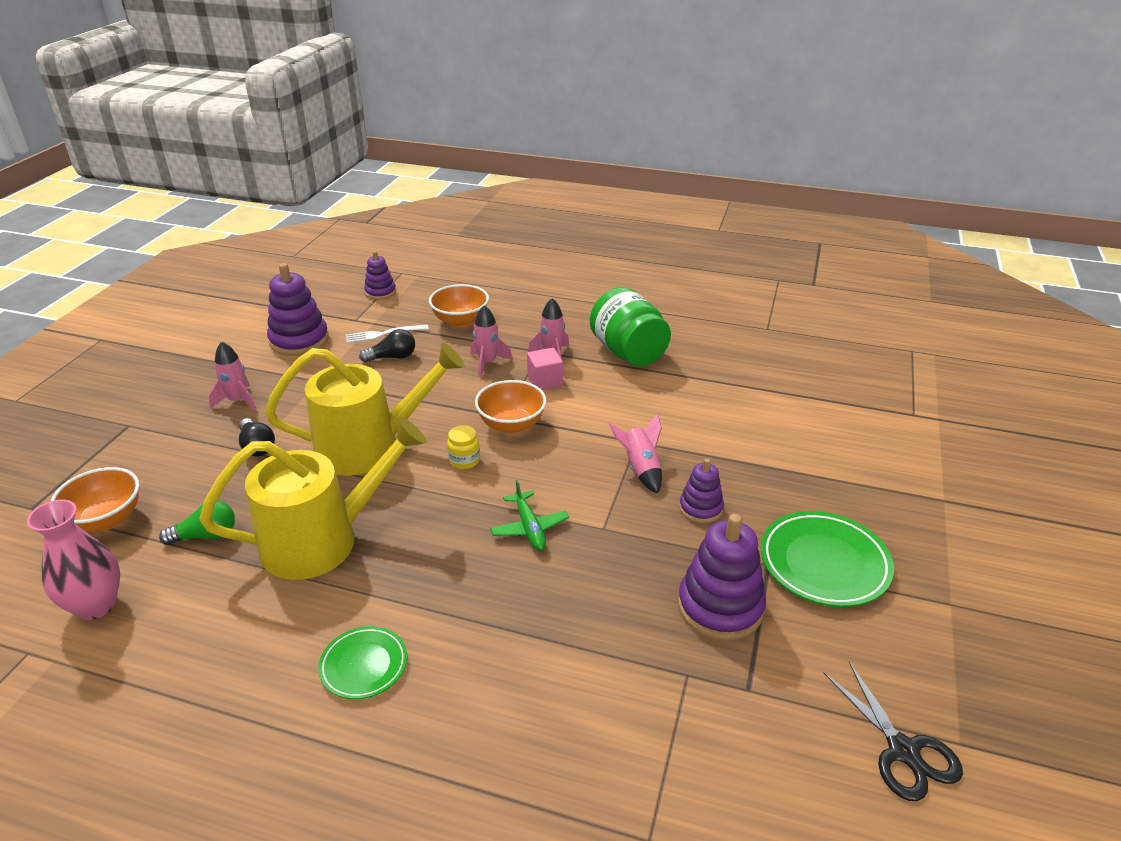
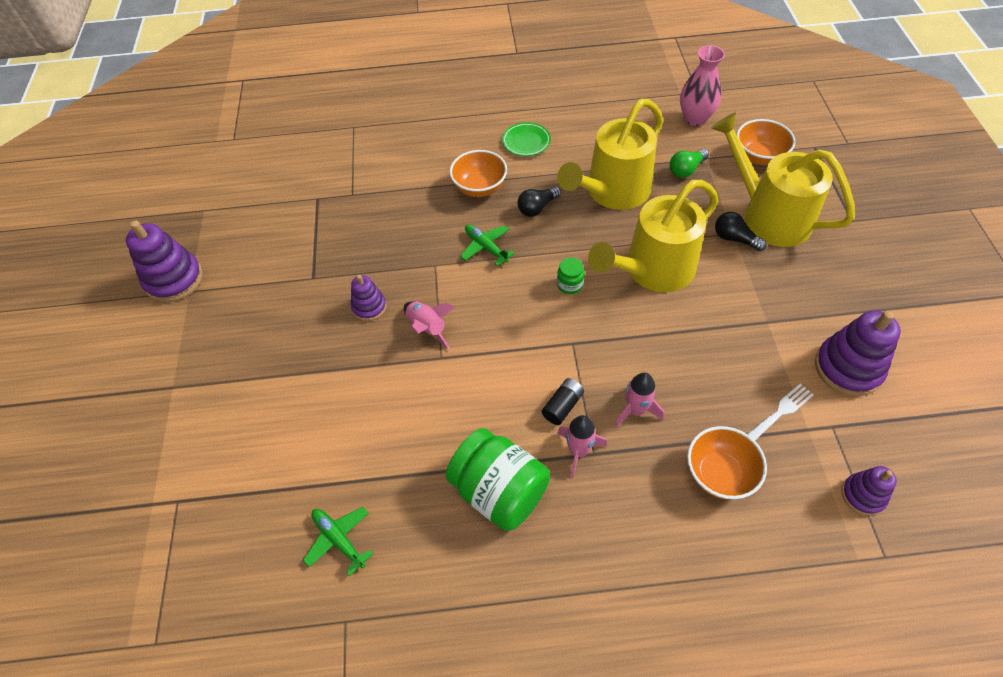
camera: 160 degrees right, 20 degrees up
(194, 456) = (768, 215): none -> yellow watering can
(238, 401) = (804, 273): pink rocket -> none
(392, 357) = (734, 380): black light bulb -> black light bulb (537, 208)
(464, 460) = (570, 284): yellow jar -> green jar
(511, 425) = (557, 335): orange bowl -> orange bowl (479, 188)
(545, 380) = (562, 406): pink cube -> black battery
(720, 607) = (341, 237): purple stacking toy -> purple stacking toy (174, 279)
(766, 361) = (339, 539): none -> green plane
(824, 563) = (274, 292): green plate -> none
(903, 751) = (234, 197): black scissors -> none

